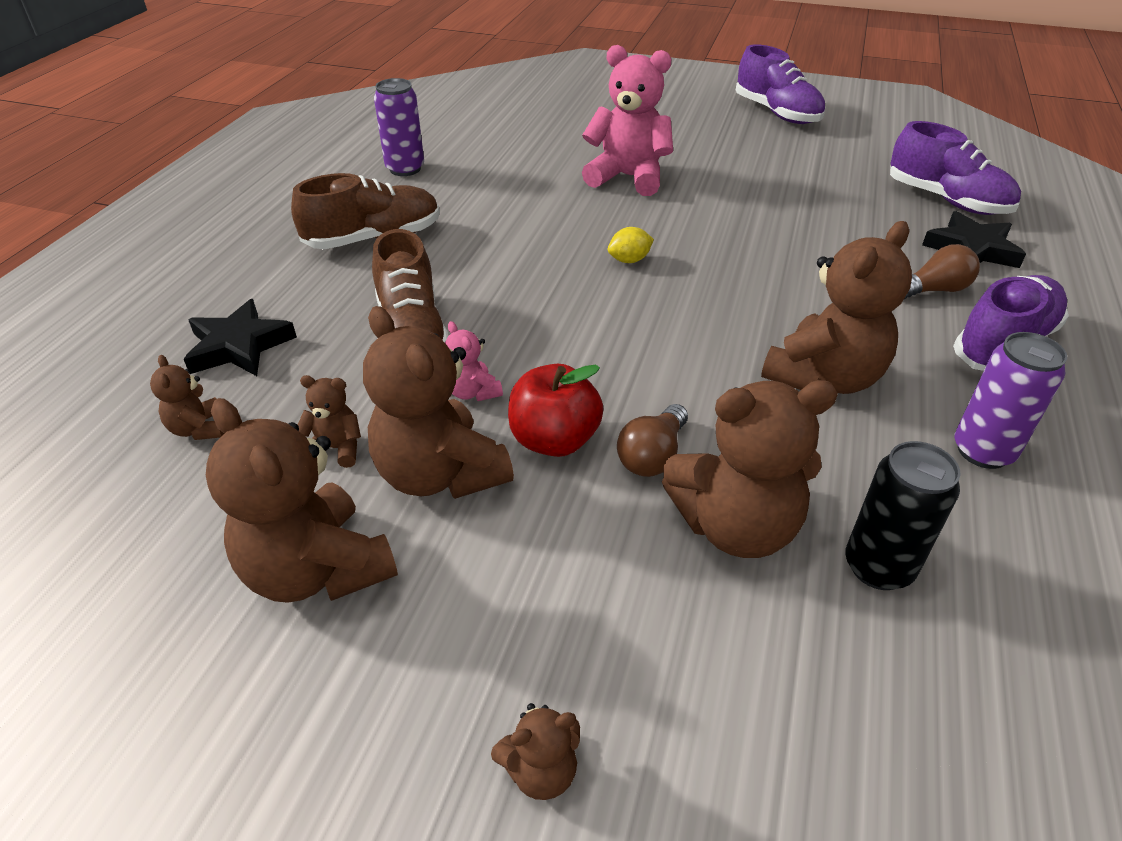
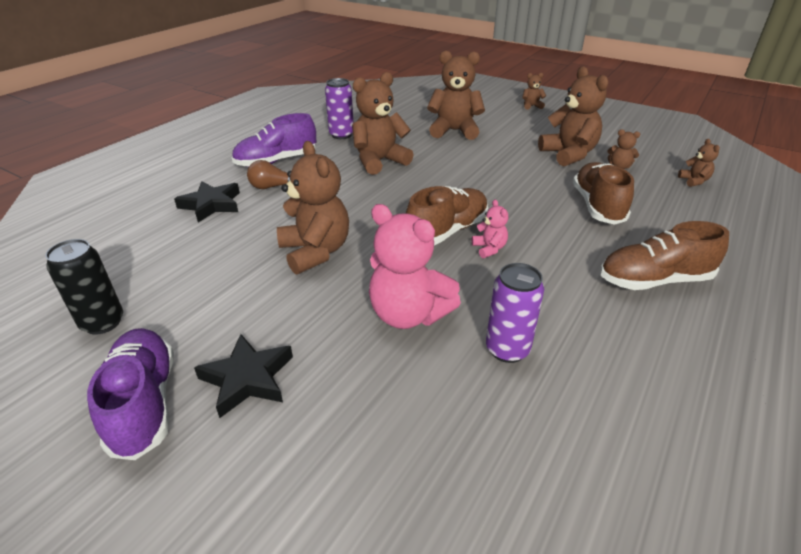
camera: 165 degrees left, 5 degrees down
(239, 346) = (705, 214): black star -> black star (247, 378)
(317, 569) = (609, 139): brown teddy bear -> brown teddy bear (315, 252)
(405, 169) = (660, 375): purple can -> purple can (507, 349)
(472, 392) = (557, 177): pink teddy bear -> pink teddy bear (489, 249)
(554, 440) = (518, 158): red apple -> none
(629, 260) = (447, 231): yellow lemon -> brown shoe
(652, 455) = (476, 149): brown light bulb -> none
(878, 567) = (413, 119): black can -> black can (103, 322)
(946, 200) = (164, 241): purple shoe -> none

